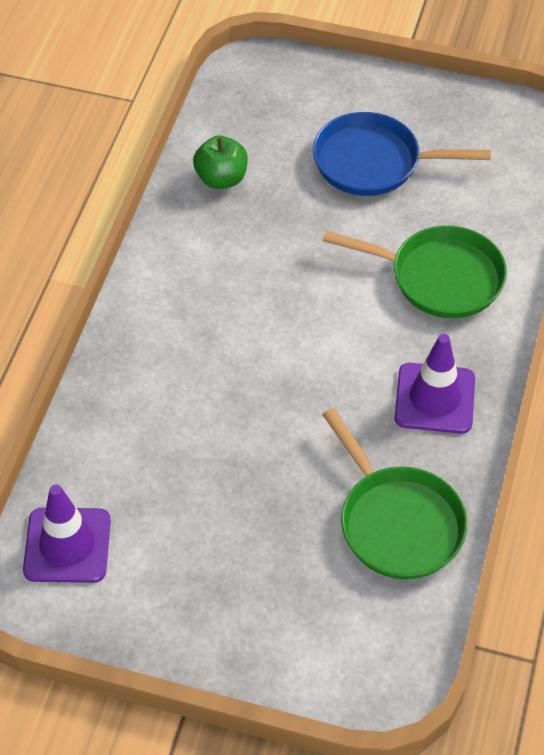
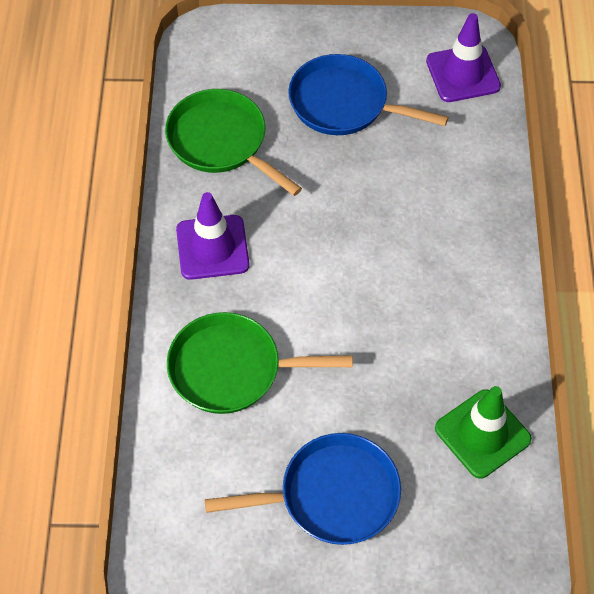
camera: 165 degrees right, 5 degrees up
(221, 179) = (482, 434): green apple -> green traffic cone
(231, 539) = (344, 103): none -> blue pan

